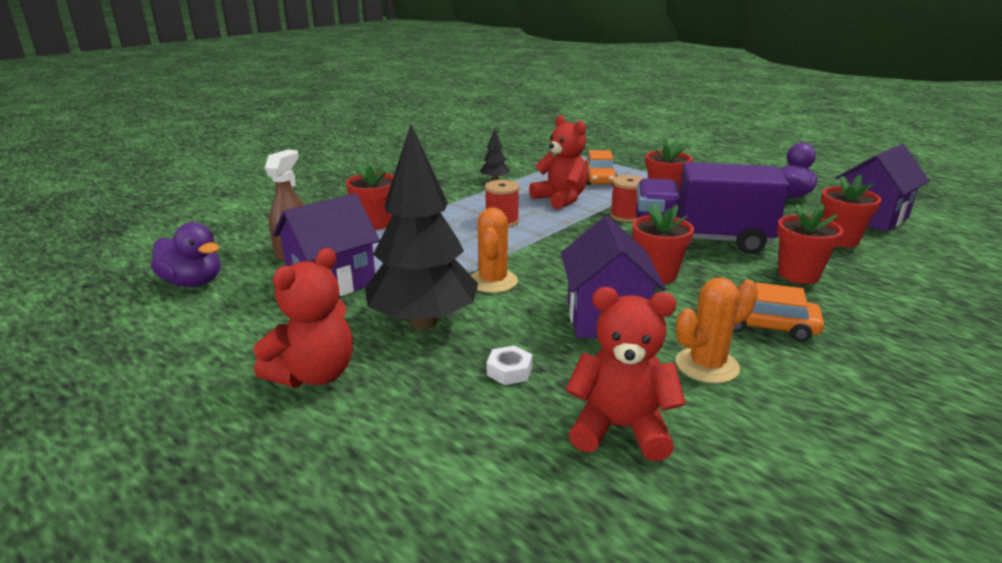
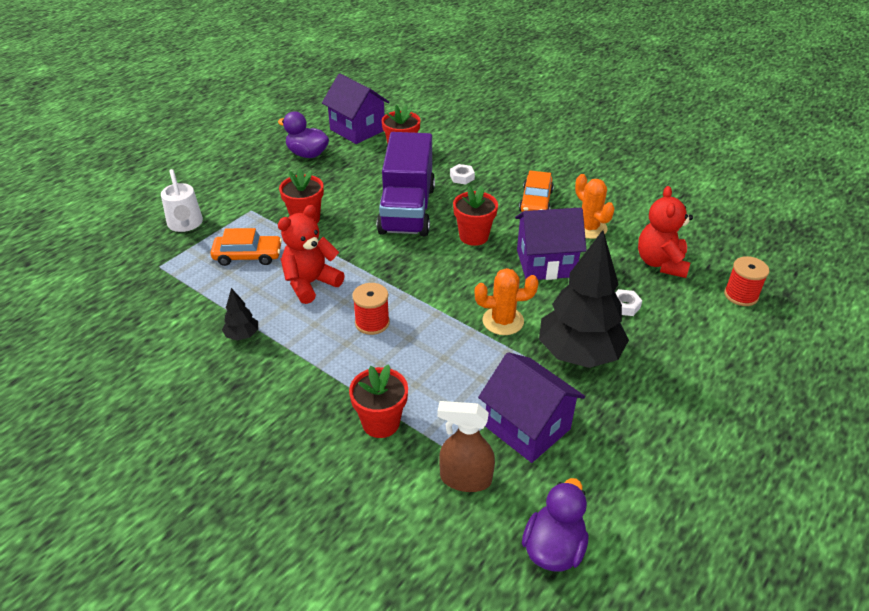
camera: 95 degrees left, 15 degrees up
(314, 375) = (667, 402): red teddy bear -> none
(626, 216) = (356, 244): red spool -> red spool (741, 295)
(639, 159) = (185, 225): none -> white watering can
(798, 274) = (462, 177): red flower pot -> white nut

